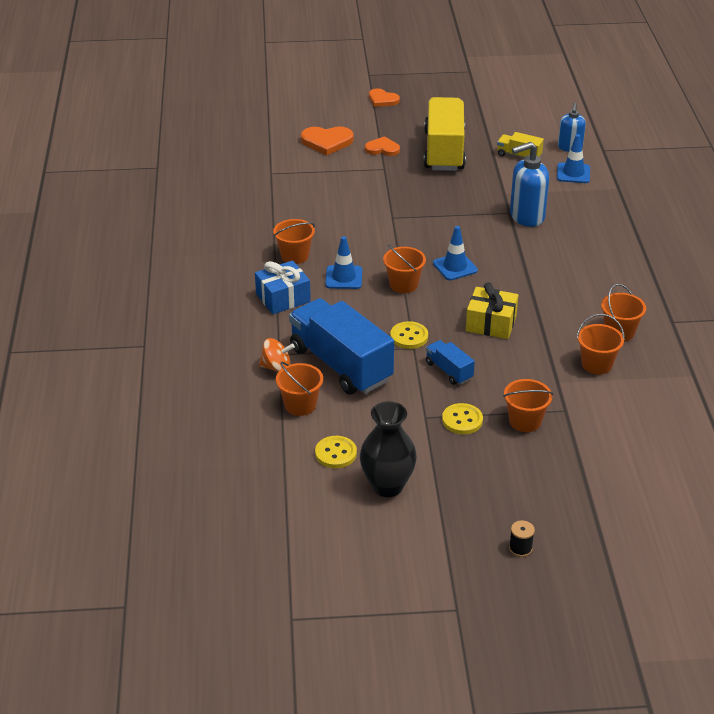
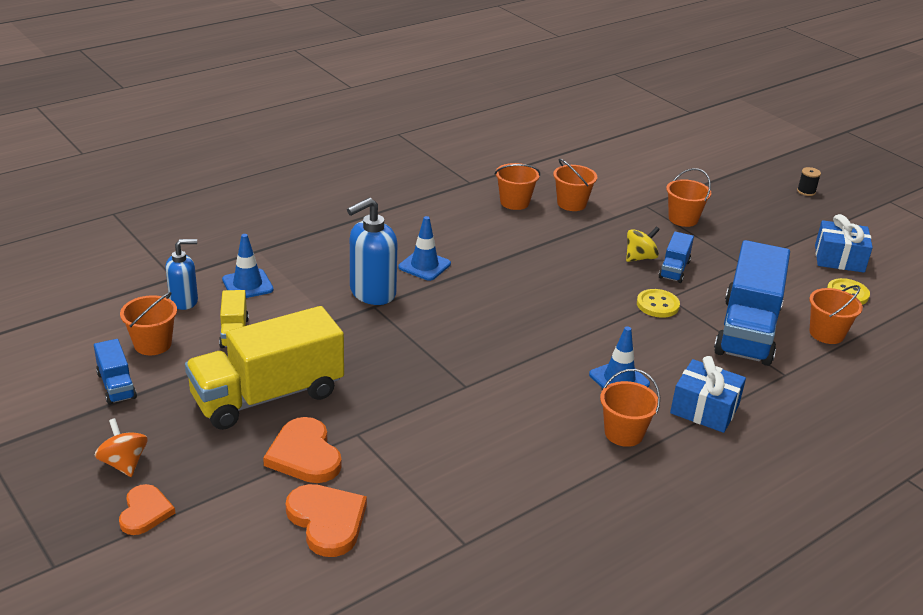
camera: 125 degrees left, 5 degrees down
(276, 367) = (804, 368): orange spinning top -> orange spinning top (124, 463)
(382, 149) = (304, 455): orange heart -> orange heart, size x1.51
(387, 486) = (839, 258): black vase -> blue gift
(403, 284) = (583, 335): orange bucket -> orange bucket (153, 344)
(455, 267) = (515, 312): blue traffic cone -> blue traffic cone (424, 265)
(462, 420) = (723, 246): yellow button -> none
(480, 361) = (640, 258): none -> yellow spinning top
(491, 323) = (581, 266): yellow gift -> none
(495, 111) = (116, 385): none -> blue truck
(526, 216) = (372, 293): blue soap dispenser -> blue soap dispenser turned 105 degrees clockwise

